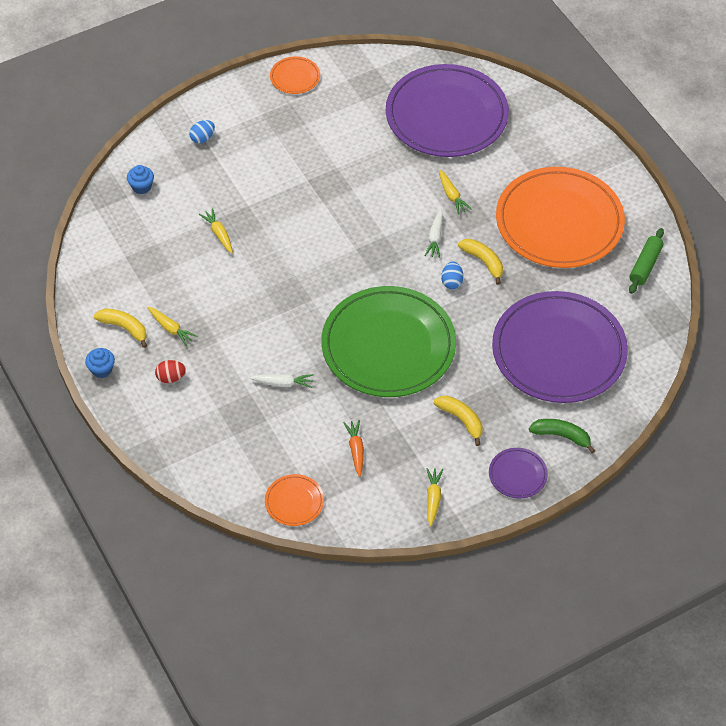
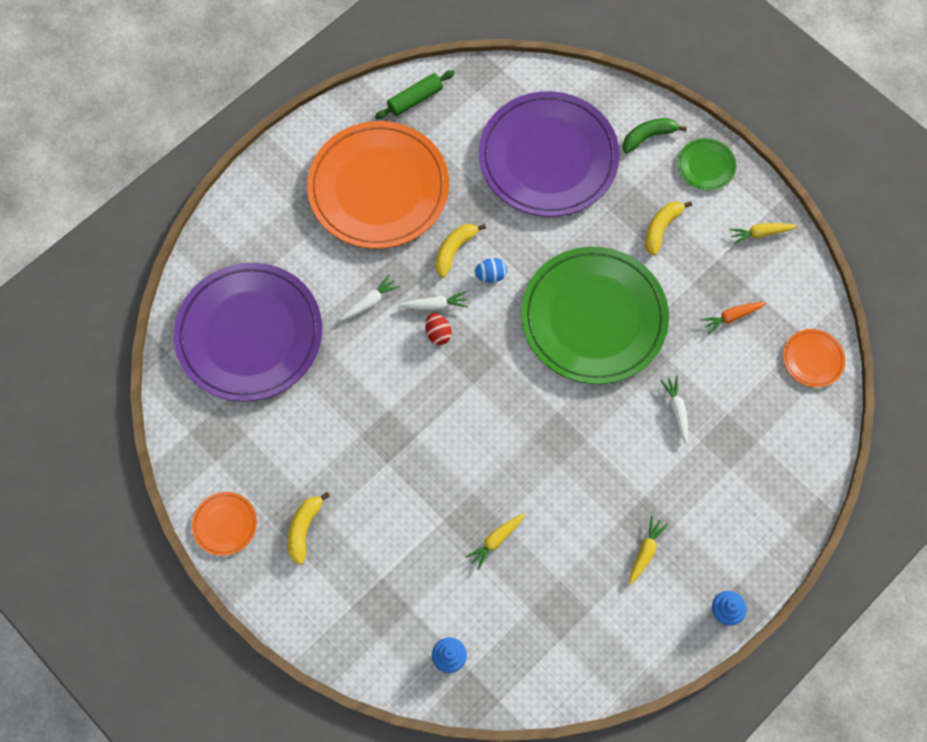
camera: 105 degrees left, 15 degrees up
(124, 328) = (661, 605): yellow banana -> yellow banana (304, 529)
(171, 378) = (709, 530): red egg -> red egg (438, 333)
(202, 138) = (352, 607): blue egg -> none
(451, 195) = (370, 302): yellow carrot -> white carrot
(517, 475) = (706, 166): purple plate -> green plate
(561, 436) = (648, 137): green banana -> green banana turned 60 degrees clockwise
(645, 265) = (415, 99): green rolling pin -> green rolling pin turned 45 degrees counterclockwise

